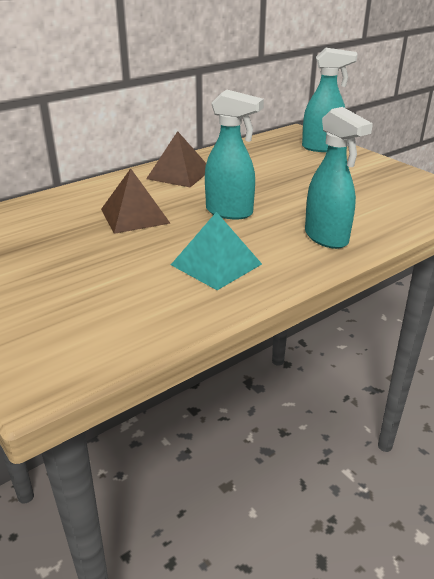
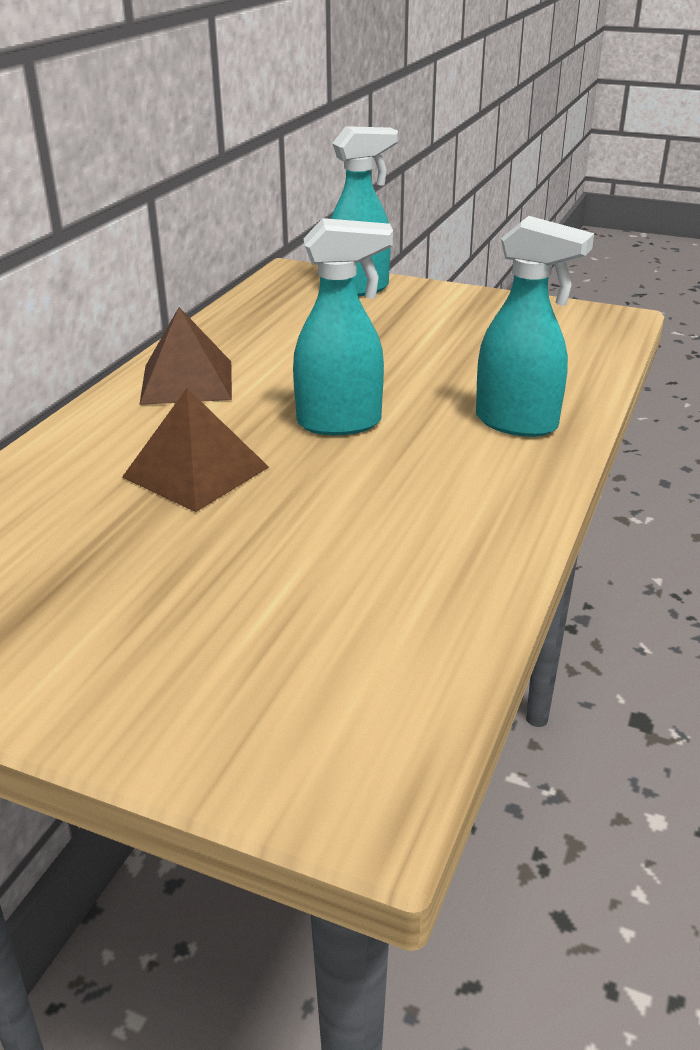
camera: 30 degrees left, 0 degrees up
(216, 264) = (414, 510): turquoise pyramid -> none

